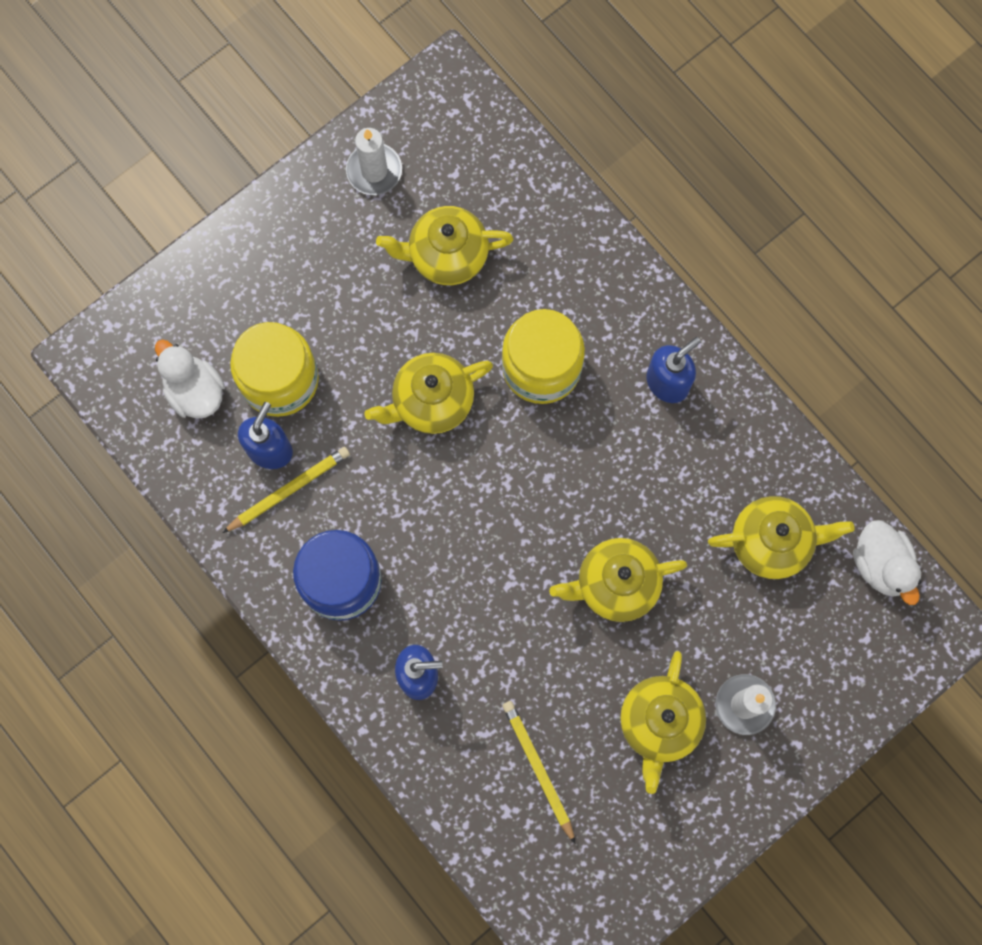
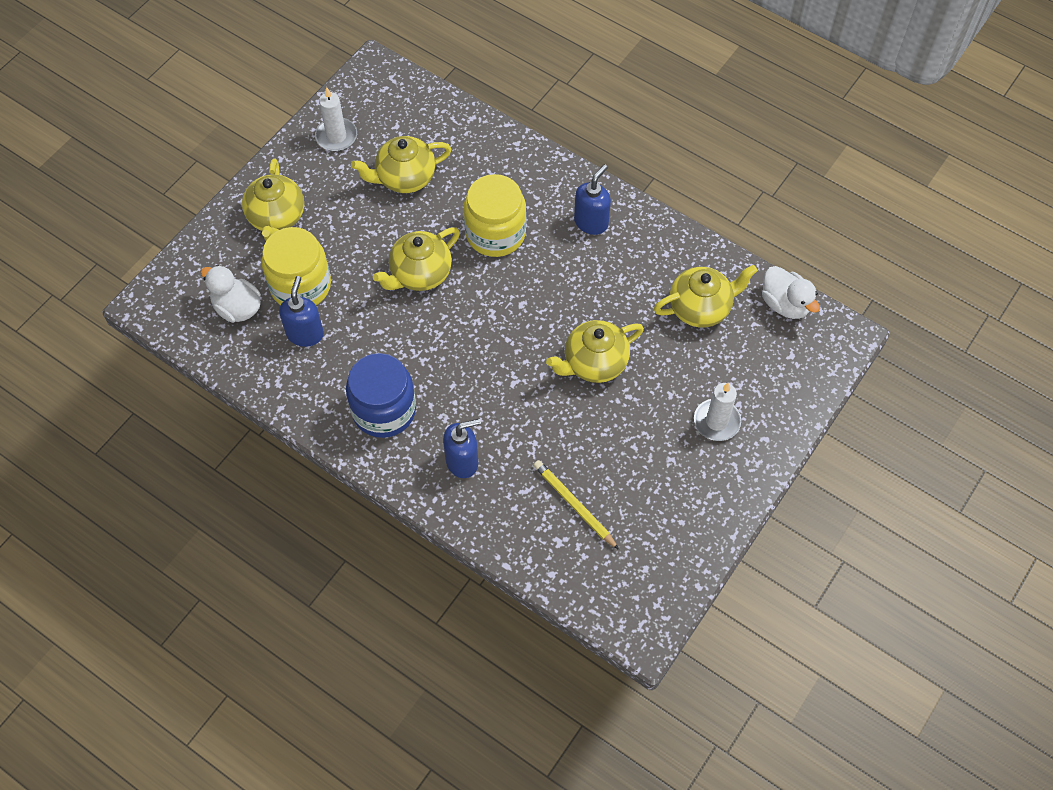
camera: 15 degrees left, 15 degrees down
(289, 490) = (327, 357): yellow pencil -> none
(659, 723) = (656, 450): yellow teapot -> yellow teapot (276, 217)

